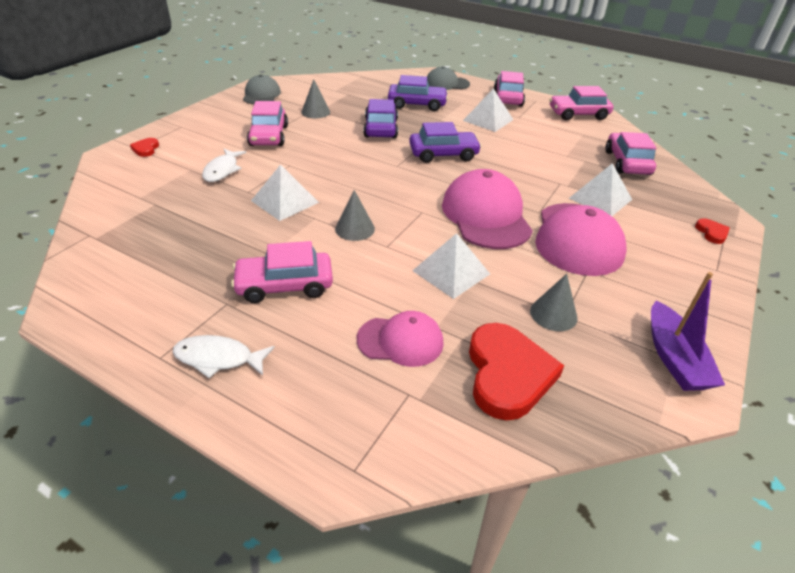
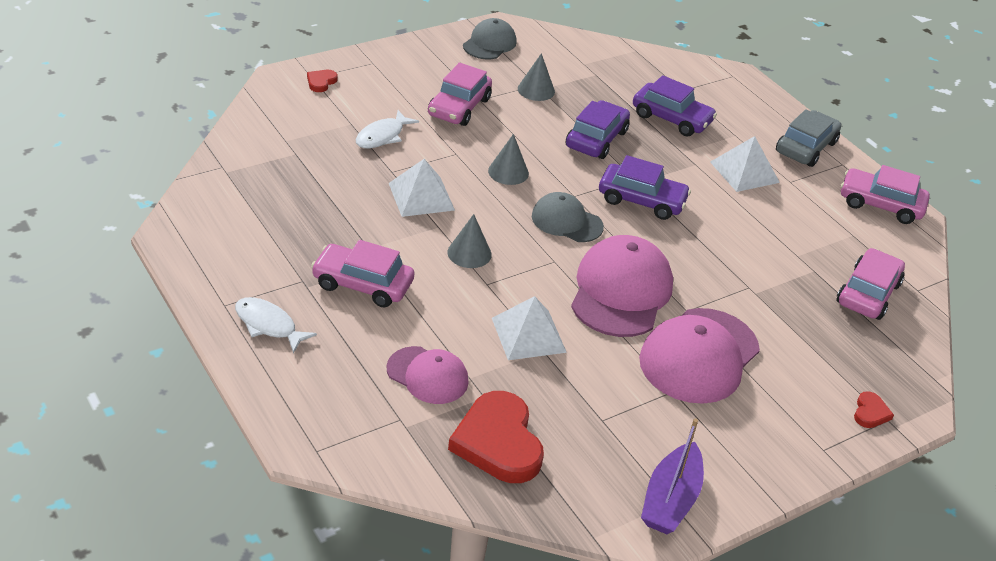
camera: 25 degrees right, 0 degrees up
(447, 83) = (742, 98): grey cap -> grey cap (566, 221)
(507, 374) = (498, 442): red heart -> red heart turned 135 degrees clockwise
(508, 98) = (806, 147): pink car -> grey car
(553, 314) = (592, 414): grey cone -> grey cone (508, 172)
(600, 198) = (778, 323): white pyramid -> none

